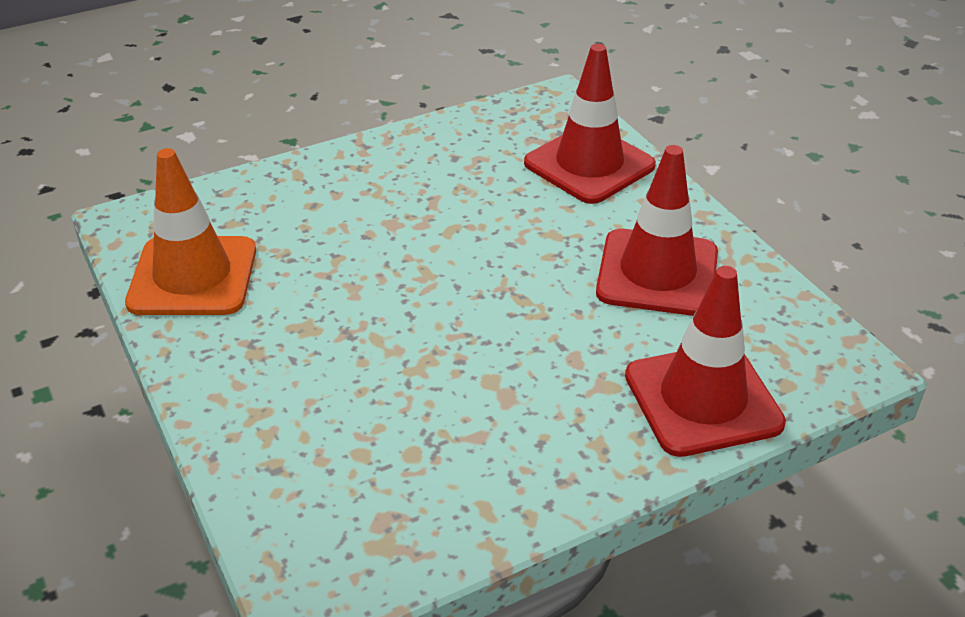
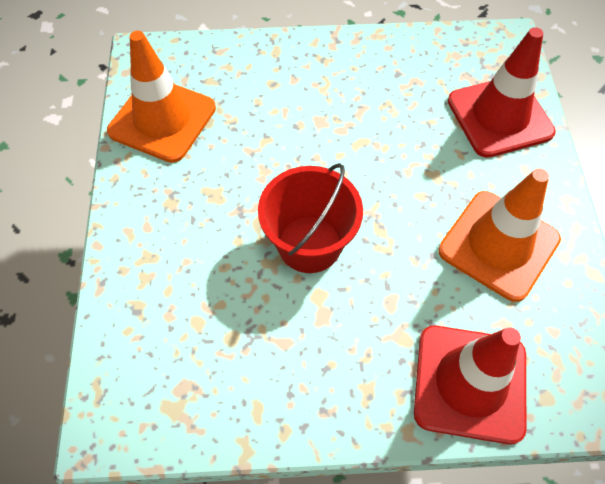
camera: 25 degrees right, 20 degrees up
(450, 337) = (309, 244): none -> red bucket
(657, 273) = (498, 245): red traffic cone -> orange traffic cone

